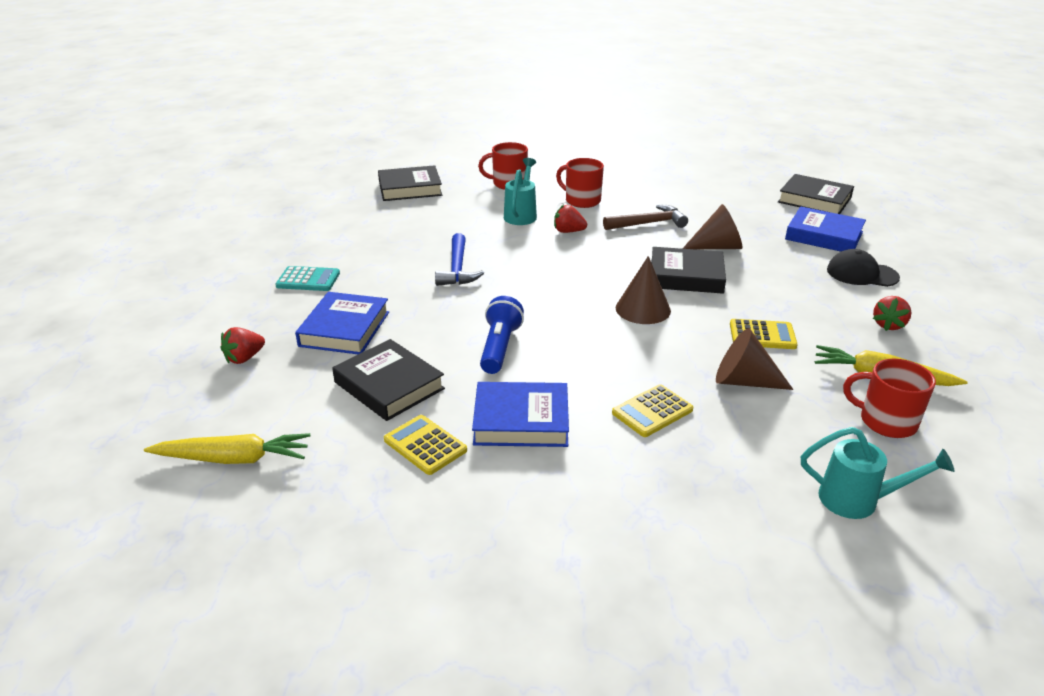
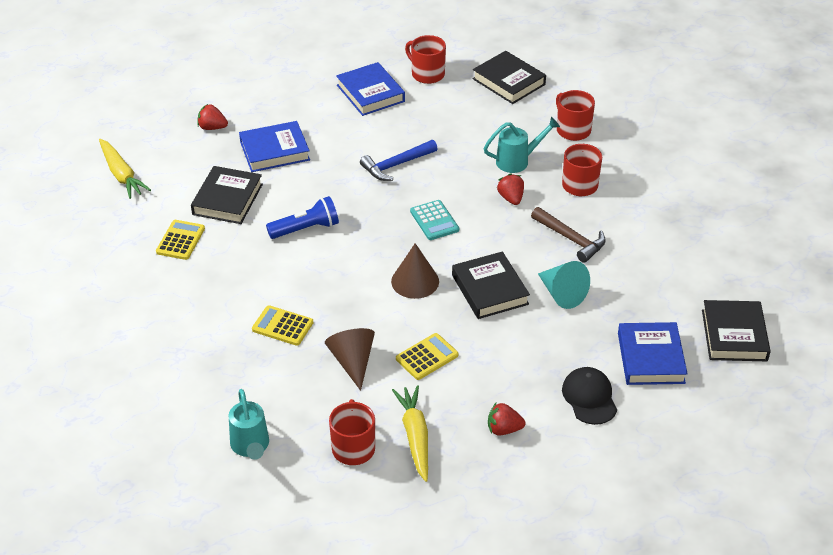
camera: 60 degrees right, 10 degrees up
(308, 280) = (321, 104): turquoise calculator -> turquoise calculator (434, 221)
(345, 217) = (427, 74): none -> red mug
(521, 421) = (231, 270): blue book -> blue book (370, 93)
(717, 247) = (562, 294): brown cone -> turquoise cone
(762, 335) = (427, 357): yellow calculator -> yellow calculator turned 105 degrees counterclockwise

